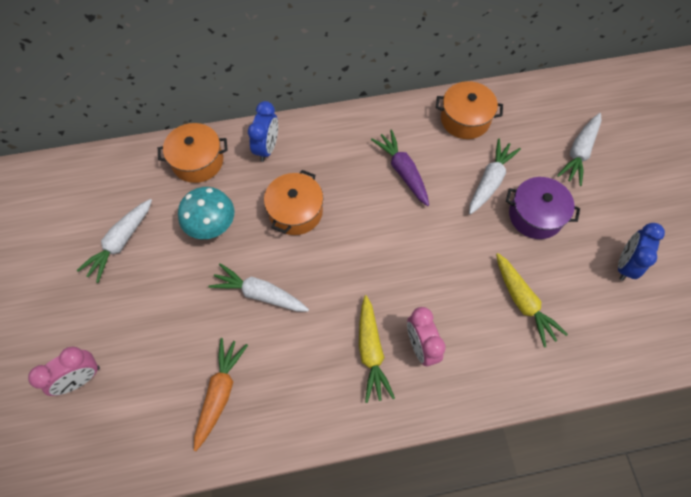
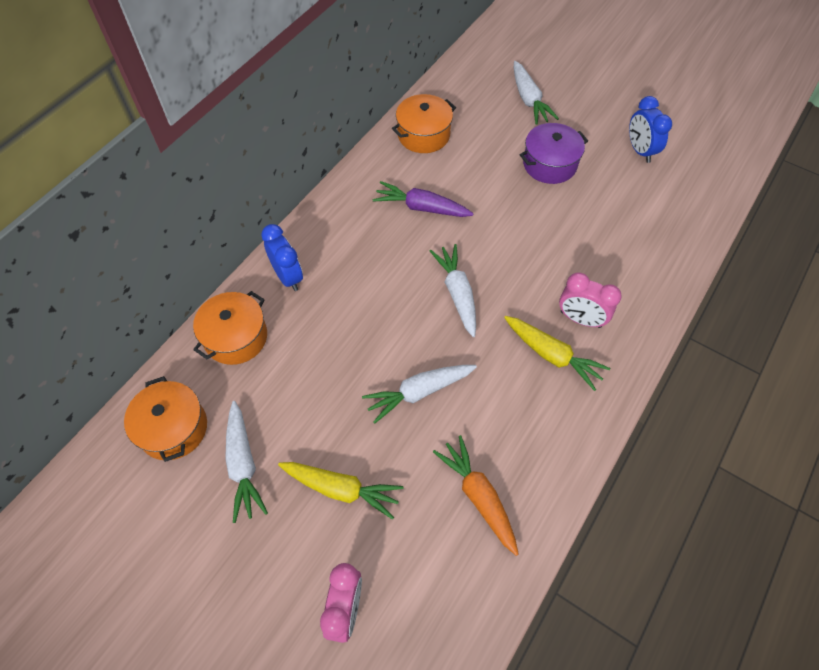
camera: 45 degrees left, 5 degrees down
(212, 226) = (314, 377): turquoise mushroom -> none
(295, 211) = (372, 306): orange pot -> orange pot (173, 428)
(490, 181) = (492, 165): white carrot -> white carrot (457, 293)
(523, 302) = (609, 229): yellow carrot -> yellow carrot (341, 489)

